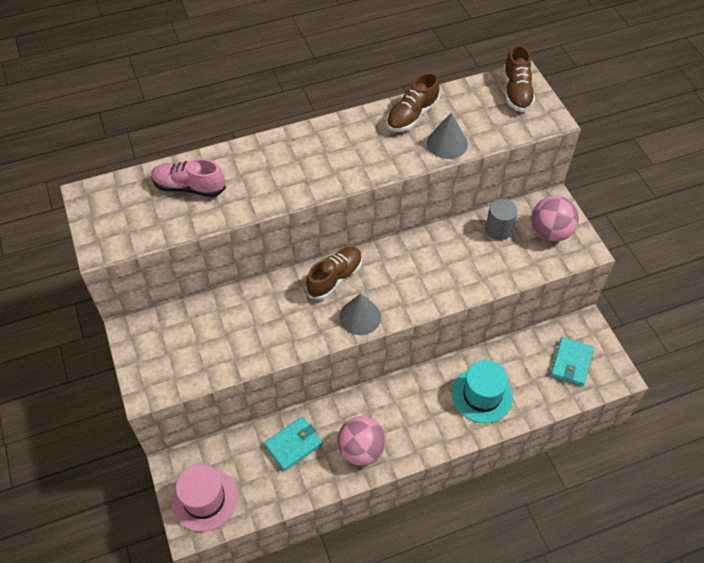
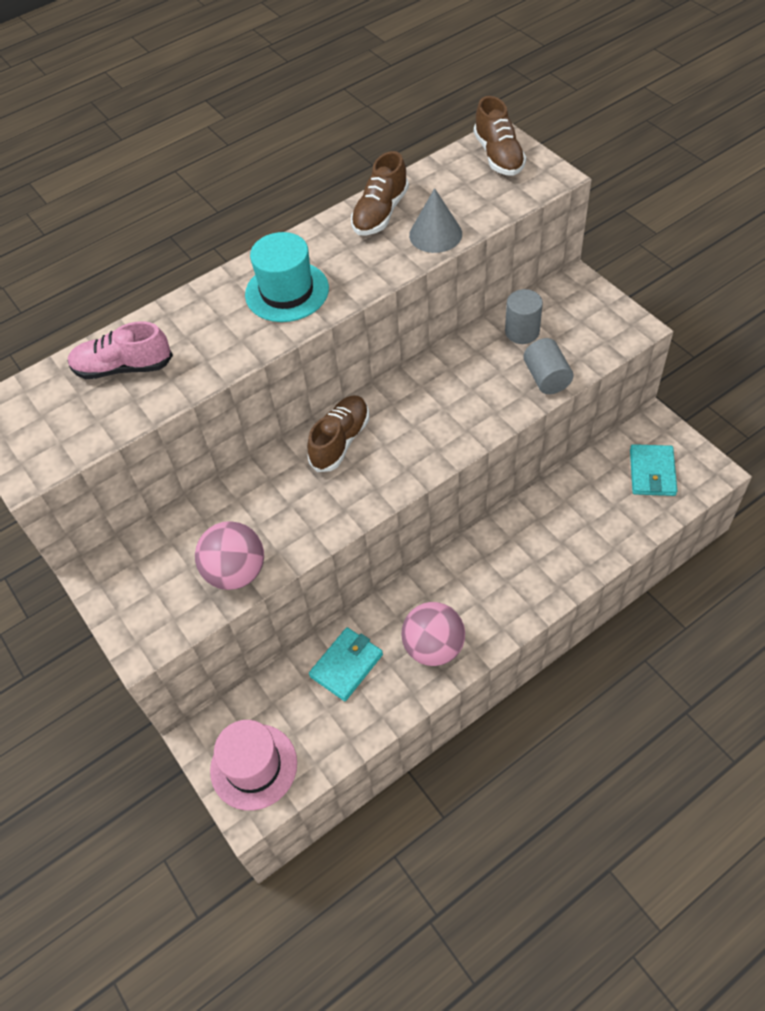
camera: 10 degrees left, 0 degrees up
(360, 317) = (388, 478): grey cone -> none
(482, 395) = (559, 539): turquoise hat -> turquoise hat (287, 291)
(504, 271) = (546, 378): none -> grey cylinder
(550, 232) = (585, 319): pink ball -> pink ball (236, 572)

